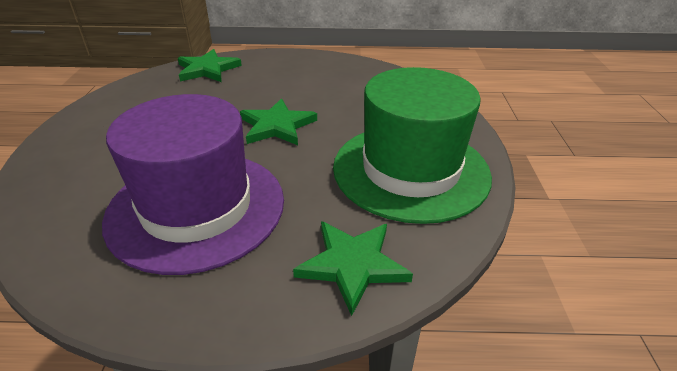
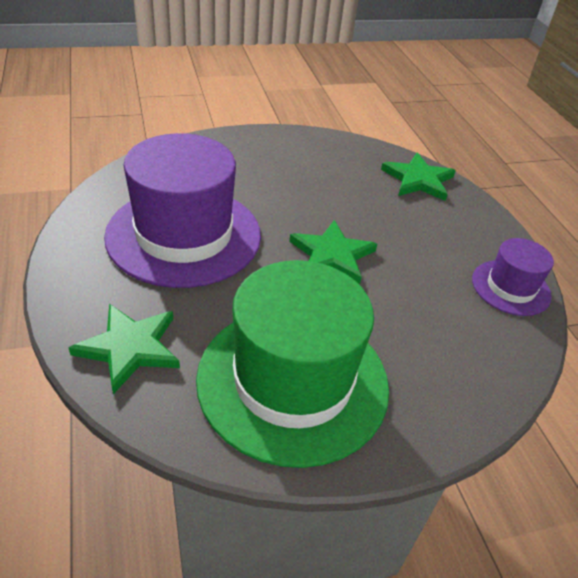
camera: 70 degrees right, 5 degrees up
(344, 67) = (510, 287): none -> purple hat

